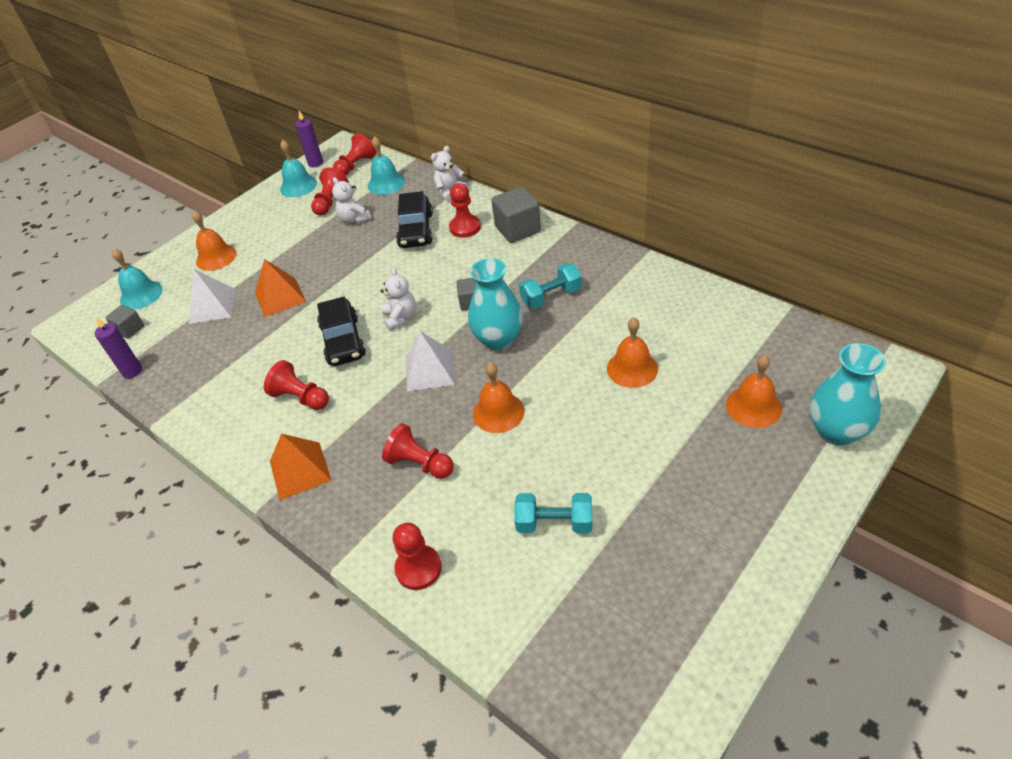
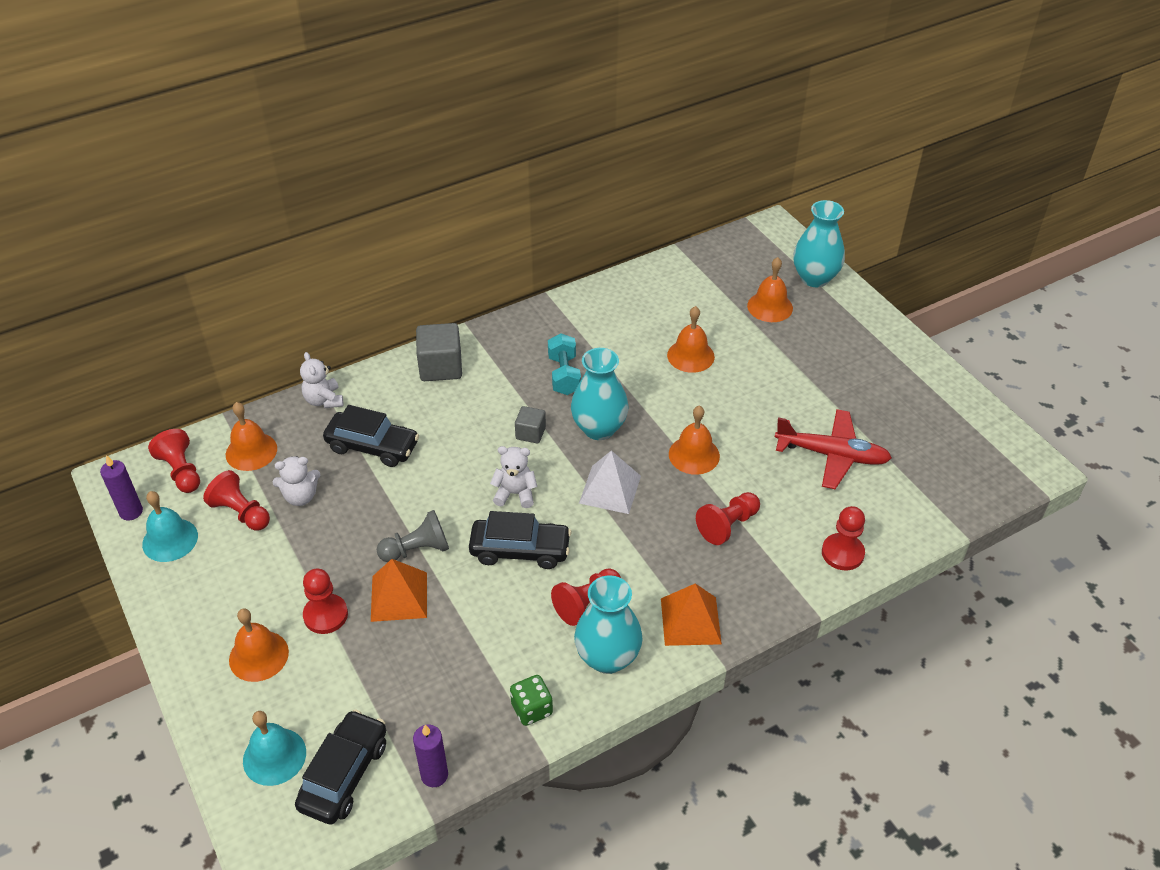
camera: 75 degrees left, 0 degrees up
(130, 329) = (344, 774): grey cube -> black car
(193, 401) = (532, 709): none -> green dice
(212, 306) = (364, 671): white pyramid -> none
(249, 428) = (607, 657): none -> turquoise vase
(325, 289) = (417, 549): none -> grey pawn
(386, 183) = (251, 451): turquoise bell -> orange bell
(465, 227) = (402, 405): red pawn -> red pawn (325, 615)
(554, 523) = (832, 455): turquoise dumbbell -> red plane

